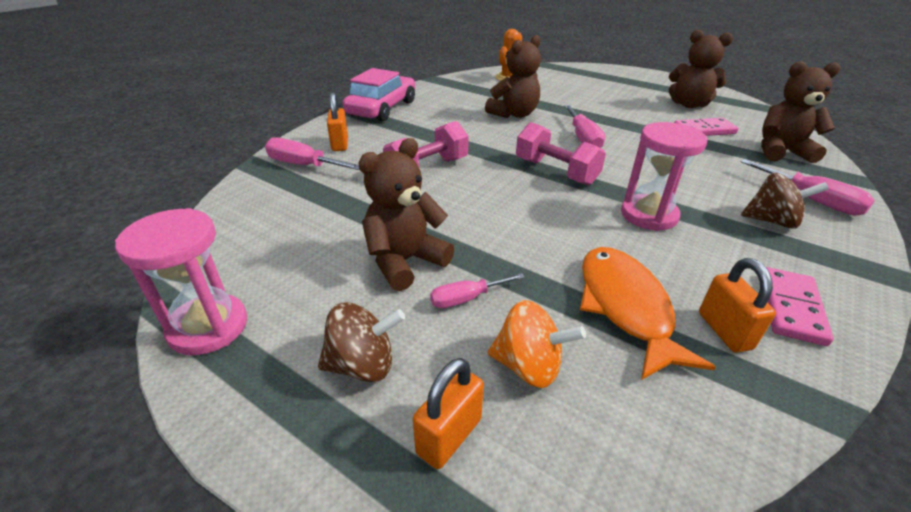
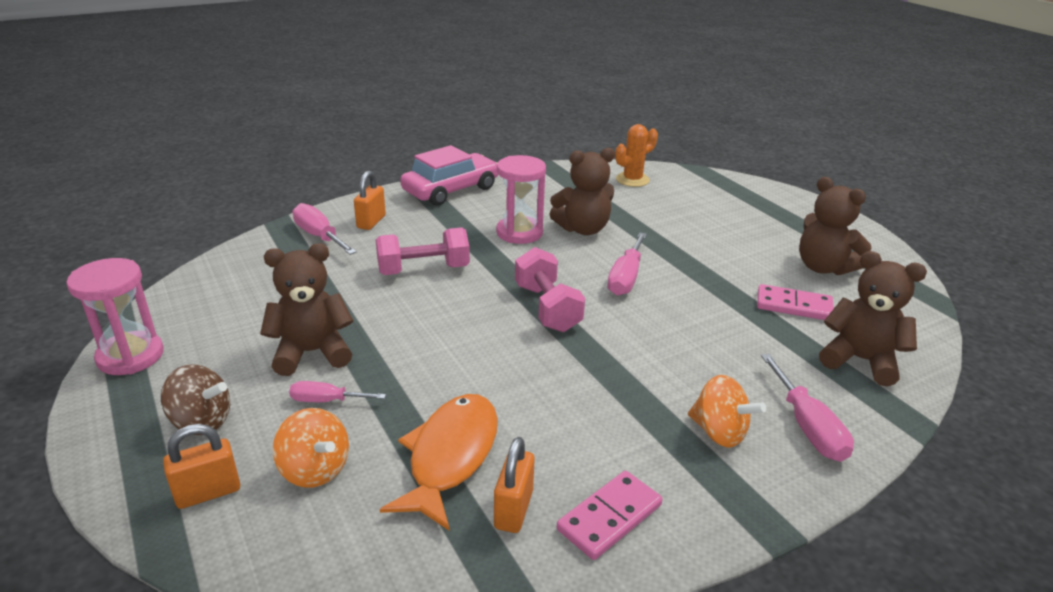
camera: 25 degrees right, 5 degrees down
(648, 215) = (587, 382): pink hourglass -> pink hourglass (519, 233)
(771, 221) = (719, 432): brown spinning top -> orange spinning top

